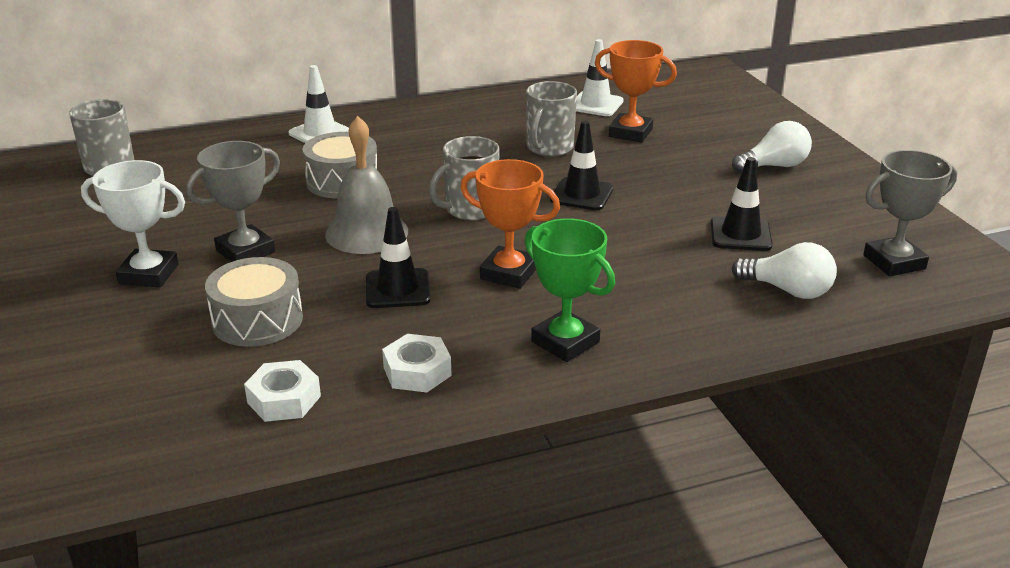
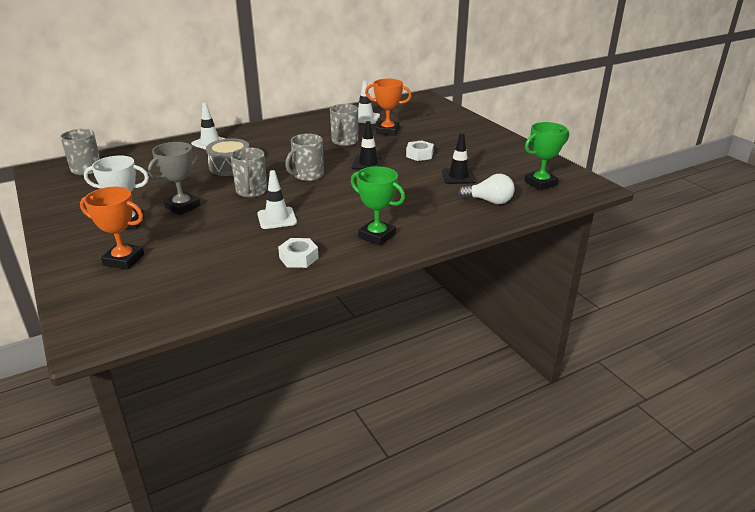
camera: 10 degrees left, 0 degrees up
(257, 320) = (199, 241): grey drum -> none
(284, 399) = (226, 279): white nut -> white nut (419, 155)
(366, 232) = (251, 191): grey bell -> grey mug
(397, 289) = (277, 218): black traffic cone -> white traffic cone
(509, 273) = (337, 205): orange trophy -> orange trophy (124, 260)
(774, 166) = (468, 142): white light bulb -> none
(894, 262) = (540, 183): grey trophy -> green trophy

